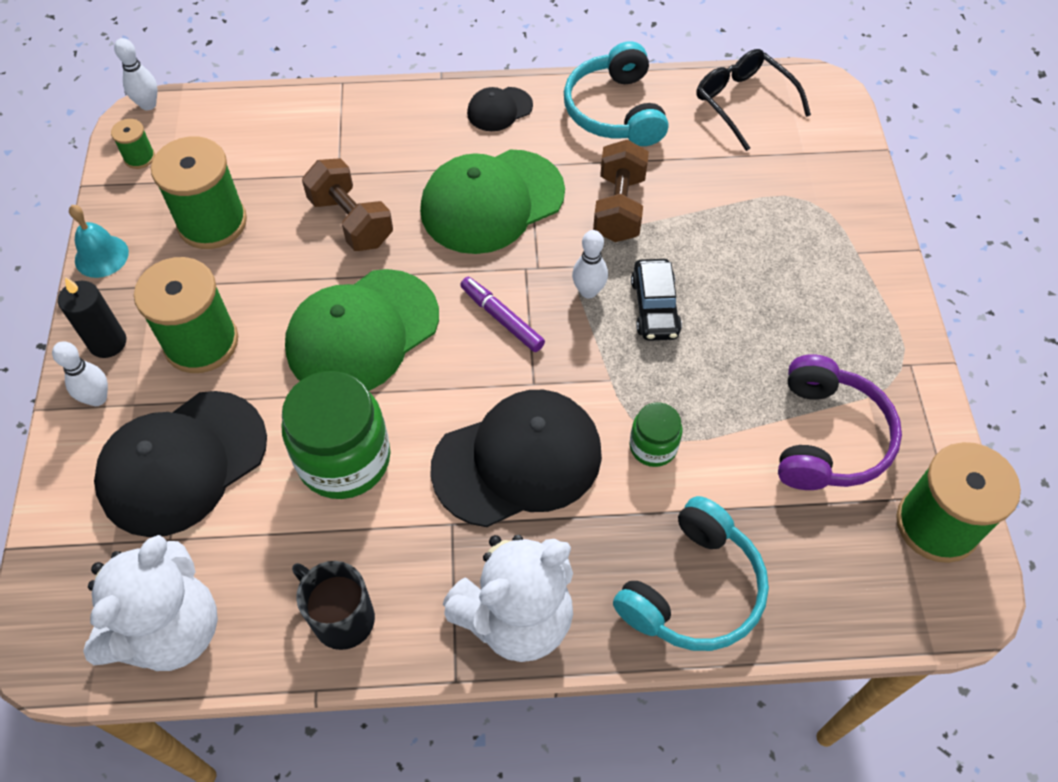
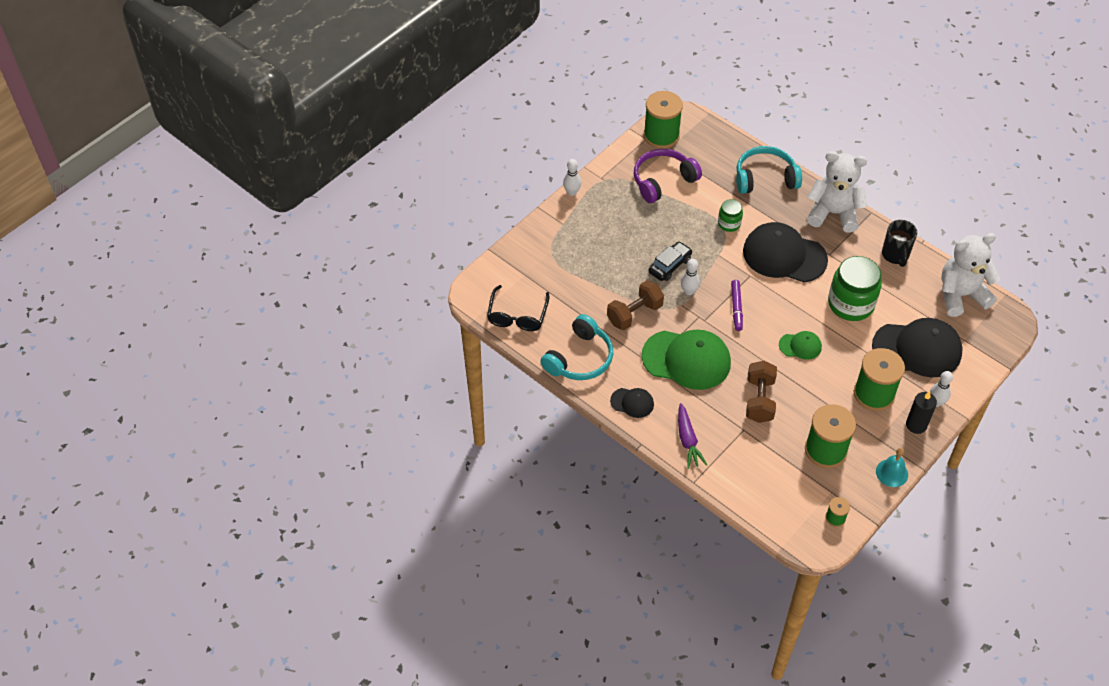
camera: 135 degrees left, 5 degrees down
(148, 105) = (807, 550): white bowling pin -> white bowling pin (572, 192)
(362, 332) = (800, 346): green cap -> green cap, size x0.48
(392, 116) = (687, 440): none -> purple carrot

